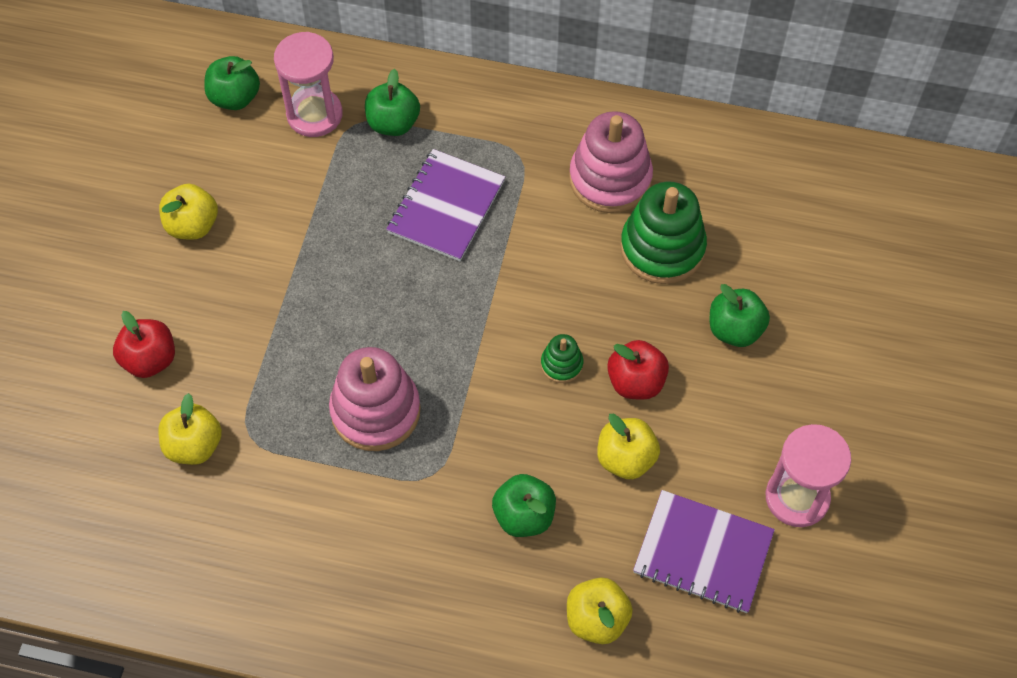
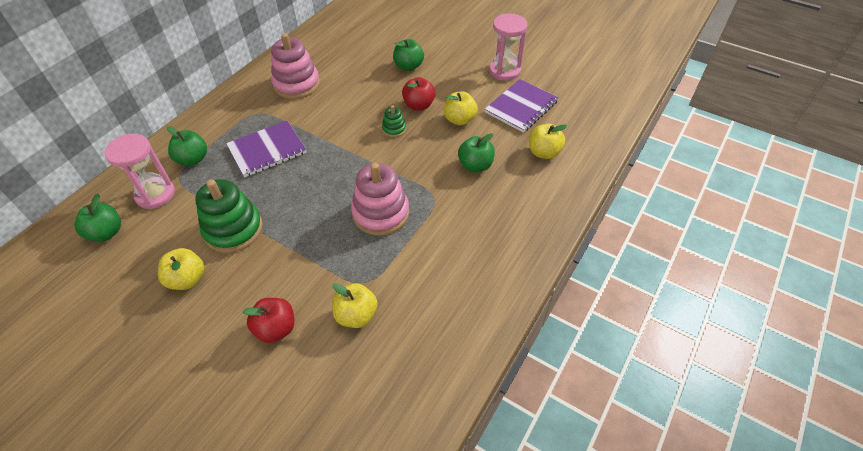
camera: 70 degrees left, 10 degrees down
(446, 207) = (267, 150): purple notebook -> purple notebook turned 75 degrees counterclockwise
(662, 248) = (349, 77): green stacking toy -> green stacking toy (233, 229)

